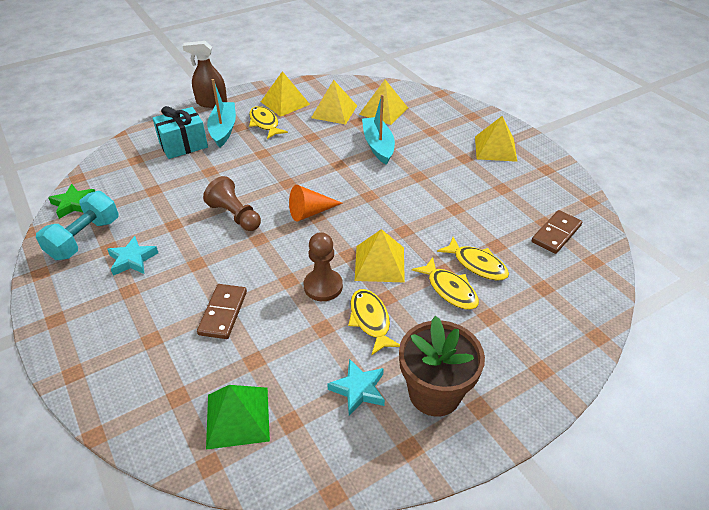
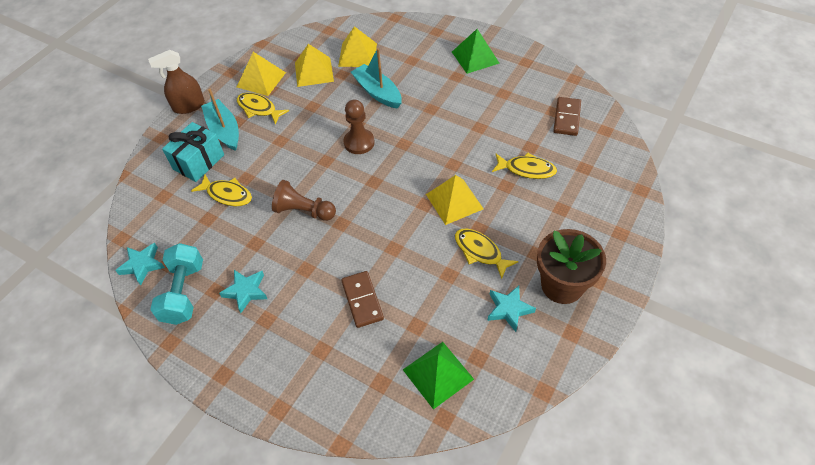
camera: 25 degrees left, 10 degrees up
(74, 204) = (142, 265): green star -> turquoise star
(310, 212) = (366, 180): orange cone -> none
(323, 286) = (424, 241): brown pawn -> brown pawn (359, 142)
(449, 289) = (520, 199): yellow fish -> yellow fish (227, 194)
(495, 148) = (475, 57): yellow pyramid -> green pyramid

